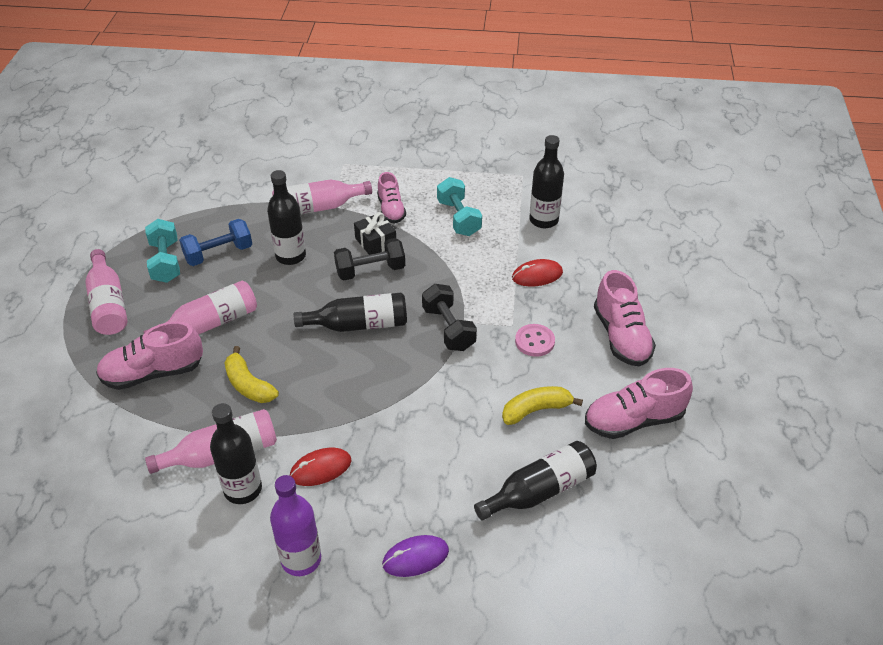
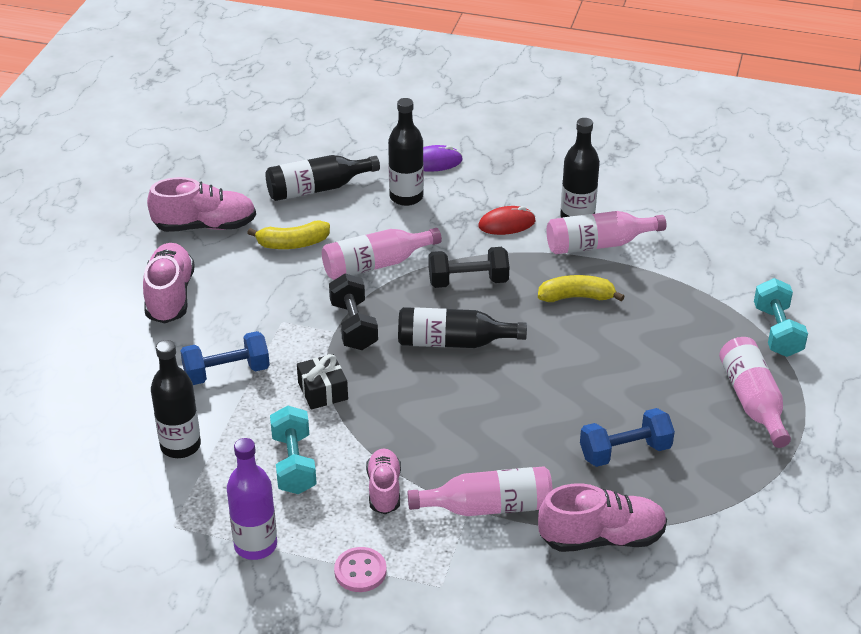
camera: 170 degrees left, 5 degrees down
(153, 373) = (680, 320): pink shoe -> pink shoe (602, 538)
(166, 262) = (694, 448): turquoise dumbbell -> turquoise dumbbell (777, 331)
(210, 324) = (625, 363): pink bottle -> pink bottle (376, 264)
(248, 385) = (576, 297): yellow banana -> yellow banana turned 60 degrees counterclockwise
(290, 256) = (529, 436): black bottle -> black bottle (406, 197)
(301, 559) = (527, 170): purple bottle -> purple bottle (255, 545)
(370, 270) = (429, 404): black dumbbell -> black dumbbell (468, 281)
(375, 242) = (415, 442): black gift -> black gift (323, 391)
(534, 341) = (265, 302): pink button -> pink button (360, 571)
(537, 275) = (226, 372): red mouse -> blue dumbbell

